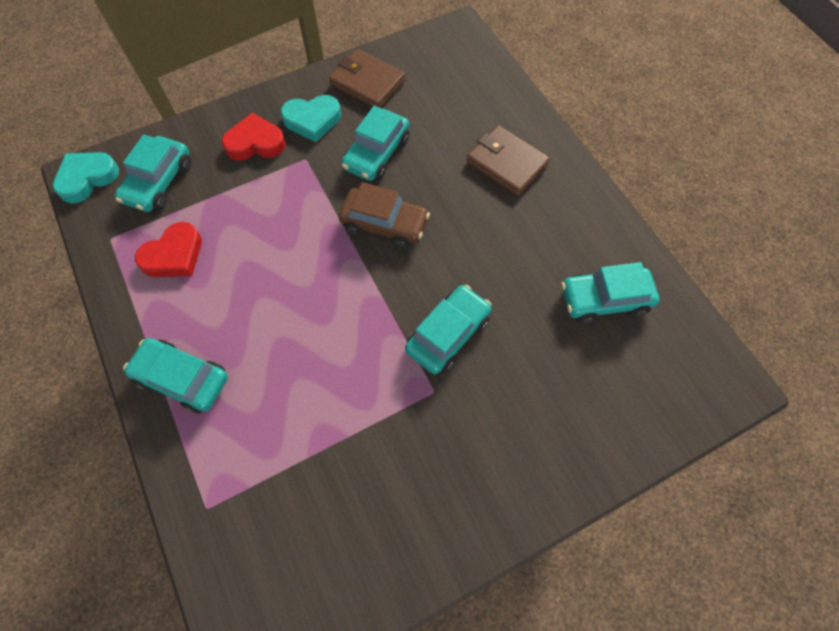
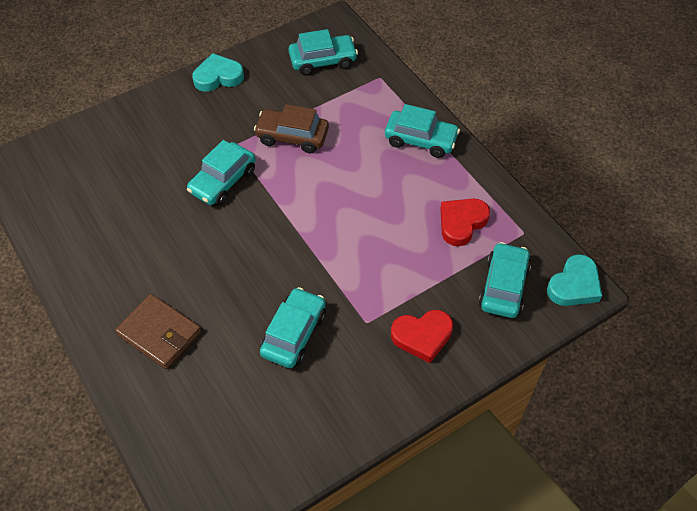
camera: 175 degrees right, 10 degrees down
(312, 120) = (368, 368): turquoise heart -> turquoise heart (218, 77)
(367, 82) = (313, 425): brown wallet -> none
(384, 224) = (280, 263): brown car -> brown car (292, 137)
(604, 299) = (91, 214): turquoise car -> turquoise car (323, 61)

